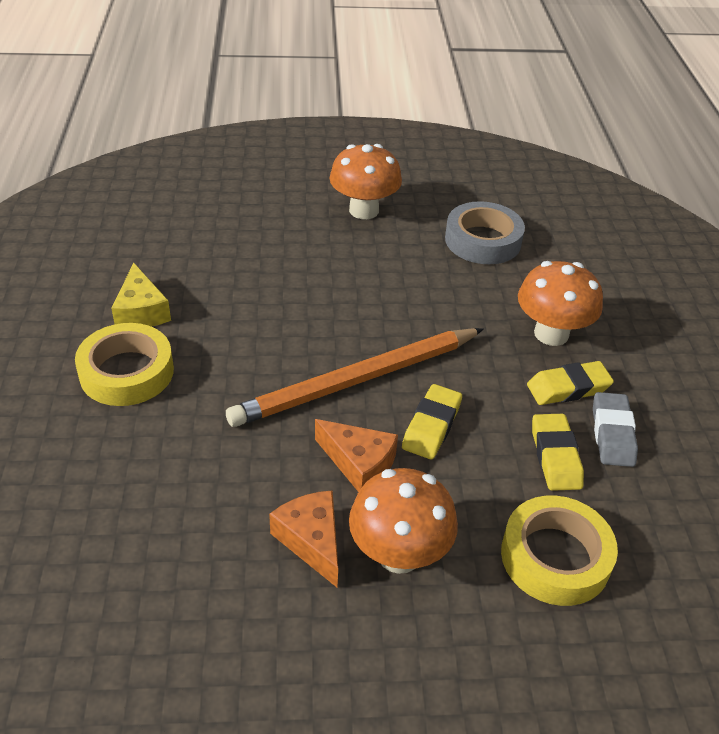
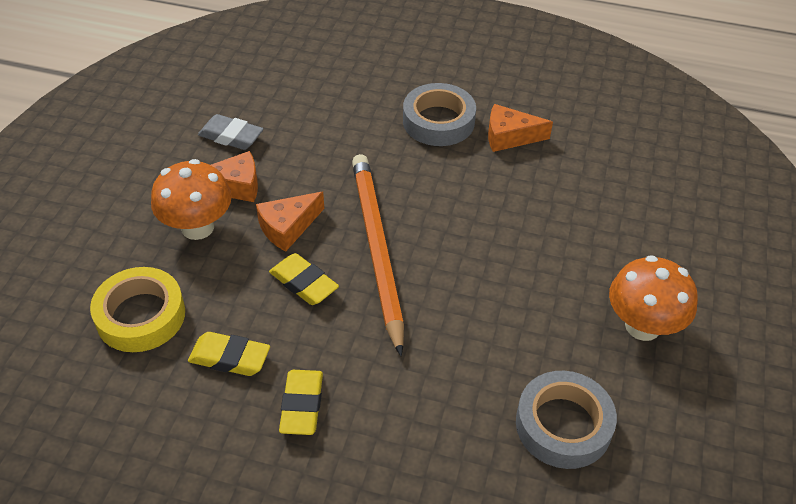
camera: 110 degrees right, 5 degrees up
(127, 372) = (438, 121): yellow tape -> grey tape
(141, 311) = (509, 137): yellow cheese -> orange cheese
(551, 334) = (382, 426): orange mushroom -> none
(612, 434) = (231, 416): grey eraser -> grey eraser (231, 136)

